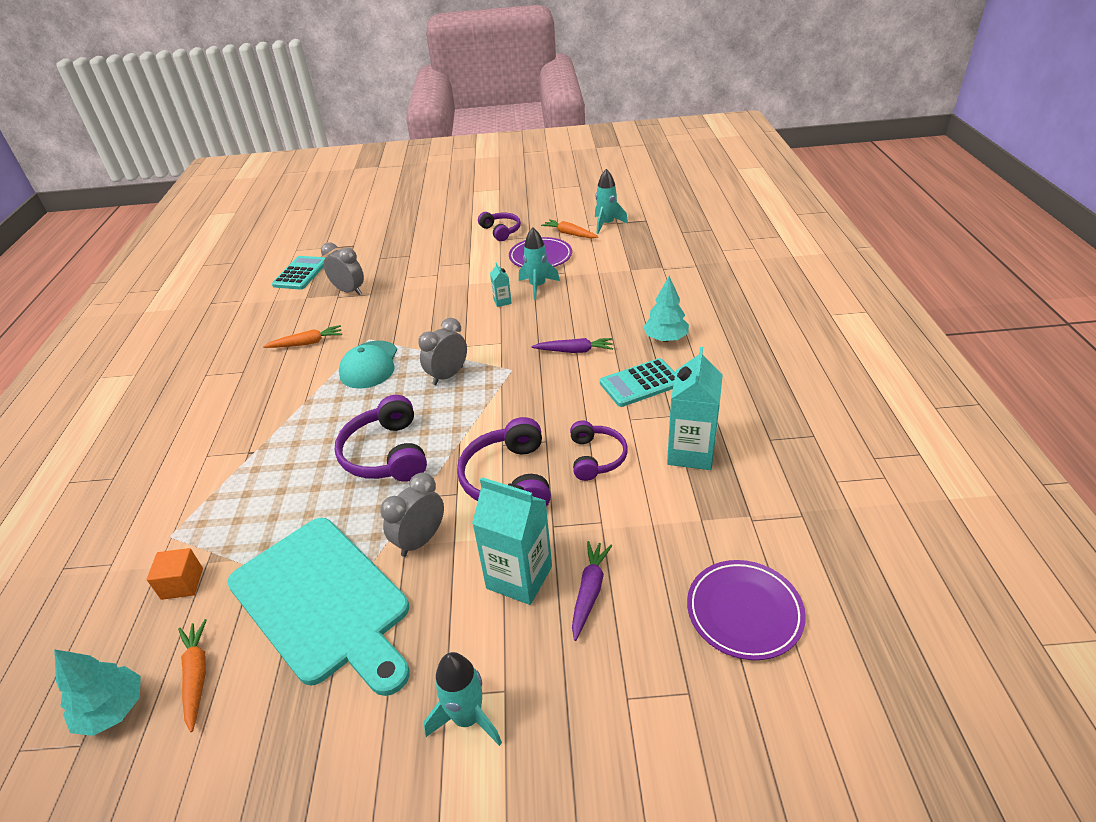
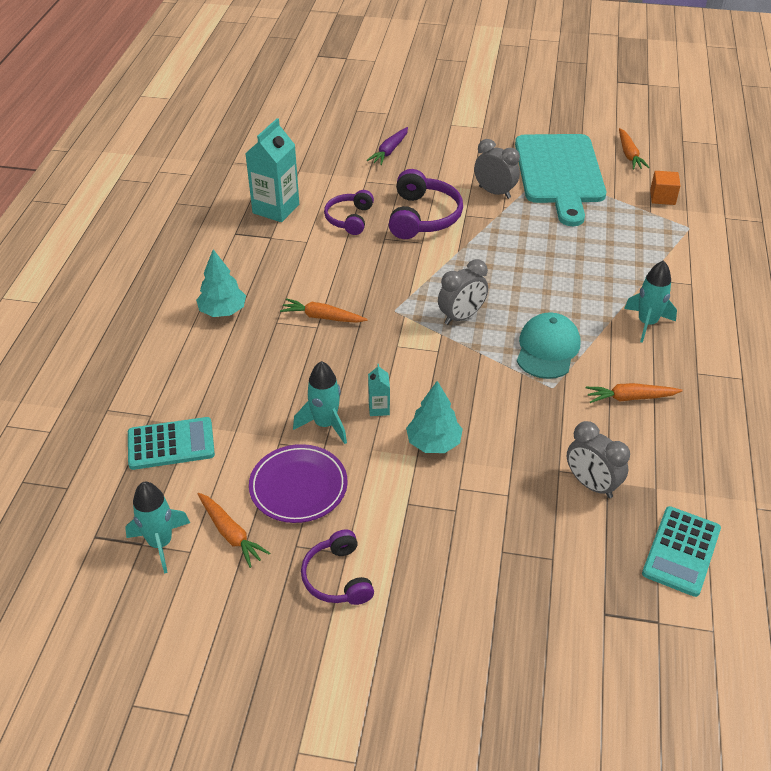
camera: 170 degrees left, 5 degrees up
(113, 710) = (672, 149): turquoise tree -> turquoise tree (433, 443)
(323, 601) = (559, 173): turquoise cutting board -> turquoise cutting board turned 150 degrees counterclockwise
(386, 454) = (523, 253): purple headphones -> none
(420, 540) = (494, 192): grey clock -> grey clock turned 105 degrees counterclockwise
(467, 718) = (472, 119): turquoise rocket -> turquoise rocket (647, 323)
(519, 577) = (430, 164): turquoise carton -> none
(574, 351) = (322, 317): purple carrot -> orange carrot
(640, 383) = (278, 270): turquoise calculator -> turquoise calculator (171, 444)
(744, 612) = (306, 130): purple plate -> none

